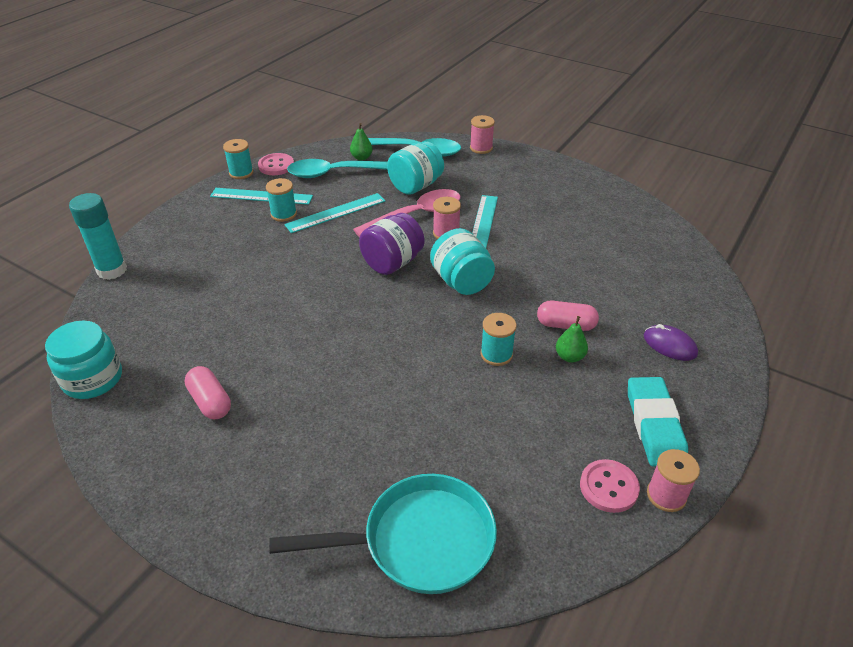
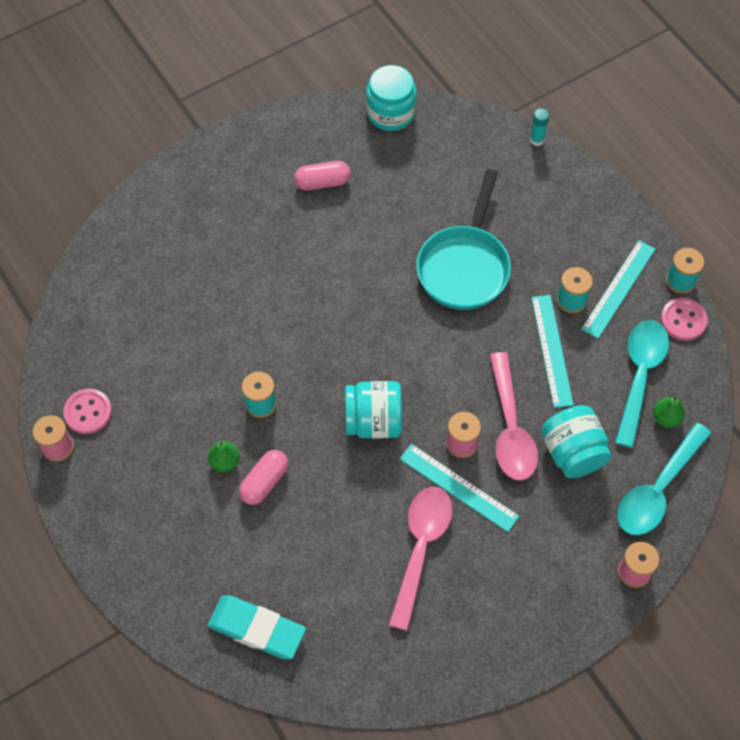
camera: 115 degrees right, 20 degrees up
(112, 270) = (536, 140): turquoise glue stick -> turquoise glue stick, size x0.51
(392, 263) = (435, 372): purple jar -> none
(419, 541) = (123, 273): turquoise pan -> turquoise pan (464, 266)
(544, 229) = (420, 548): none -> pink spoon
(654, 425) = (118, 482): turquoise eraser -> turquoise eraser (256, 629)
(669, 345) = (189, 558): purple mouse -> none

